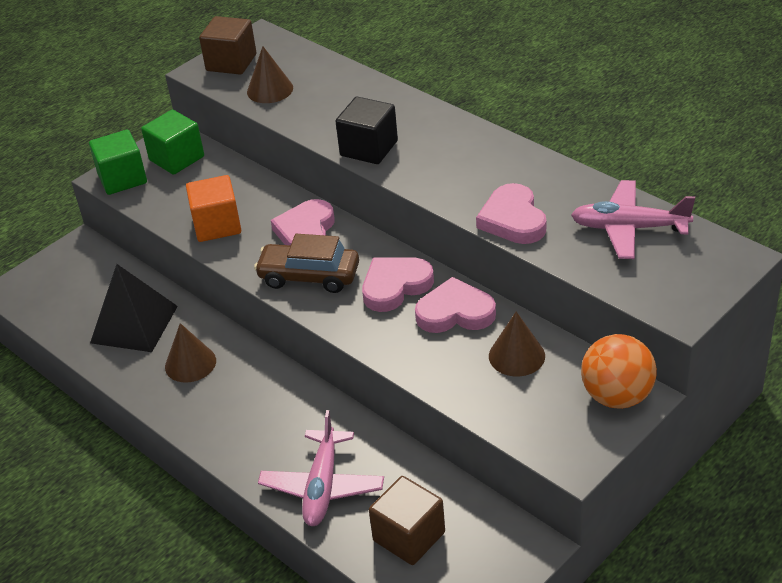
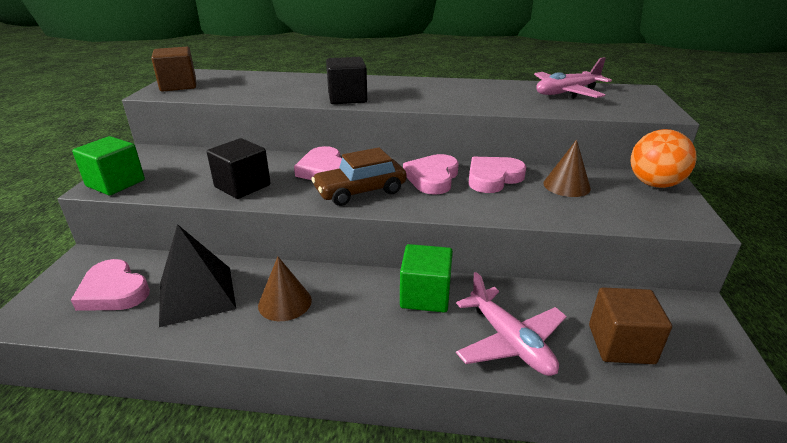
camera: 40 degrees left, 10 degrees down
(177, 158) = (160, 161): green cube -> green cube (425, 296)
(217, 225) = (242, 186): orange cube -> black cube
(270, 90) = (229, 90): brown cone -> none
(513, 219) = (497, 104): pink heart -> pink heart (113, 291)

